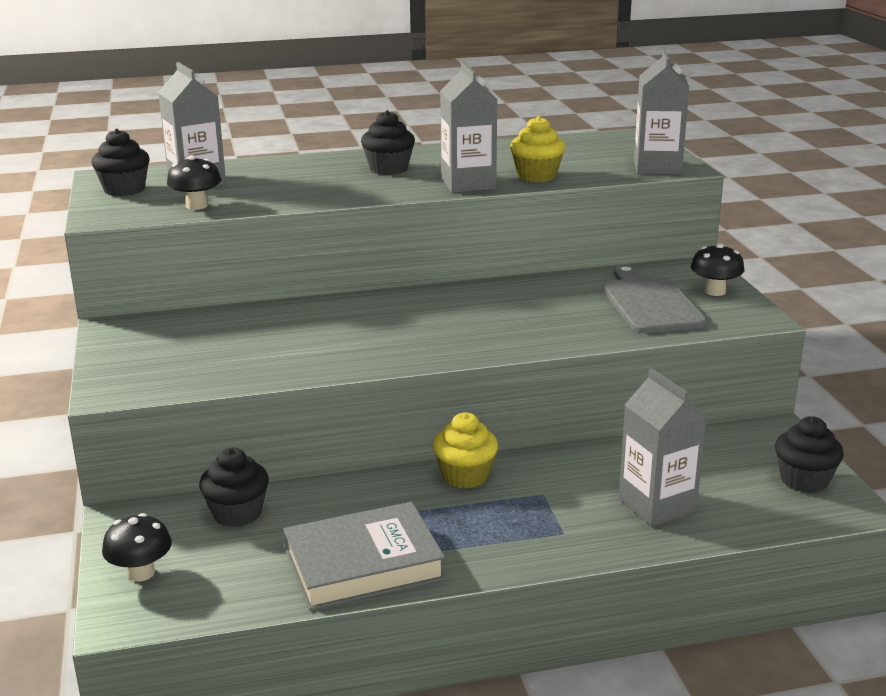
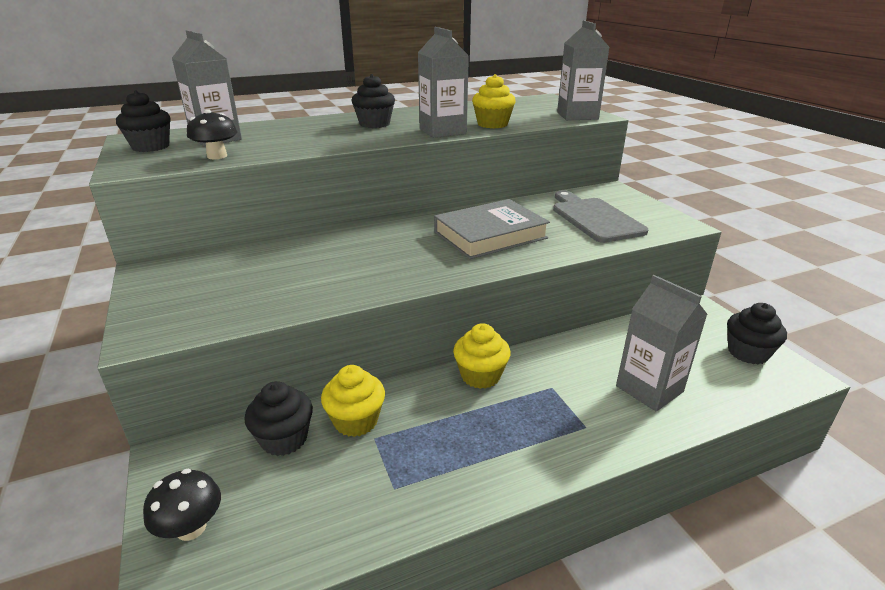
camera: 10 degrees left, 5 degrees up
(314, 505) = (356, 421): none -> yellow cupcake
(363, 564) = (417, 486): grey book -> grey book (490, 235)
(715, 291) = (636, 206): black mushroom -> none

